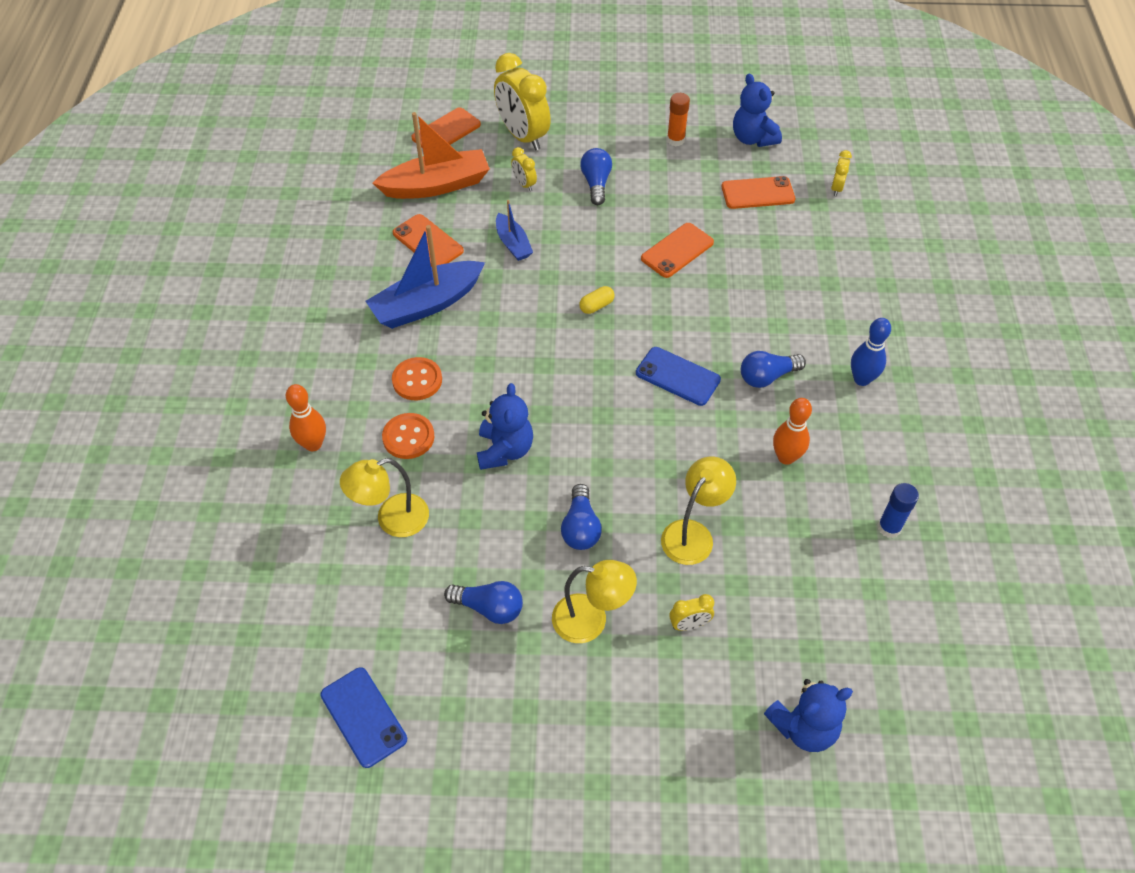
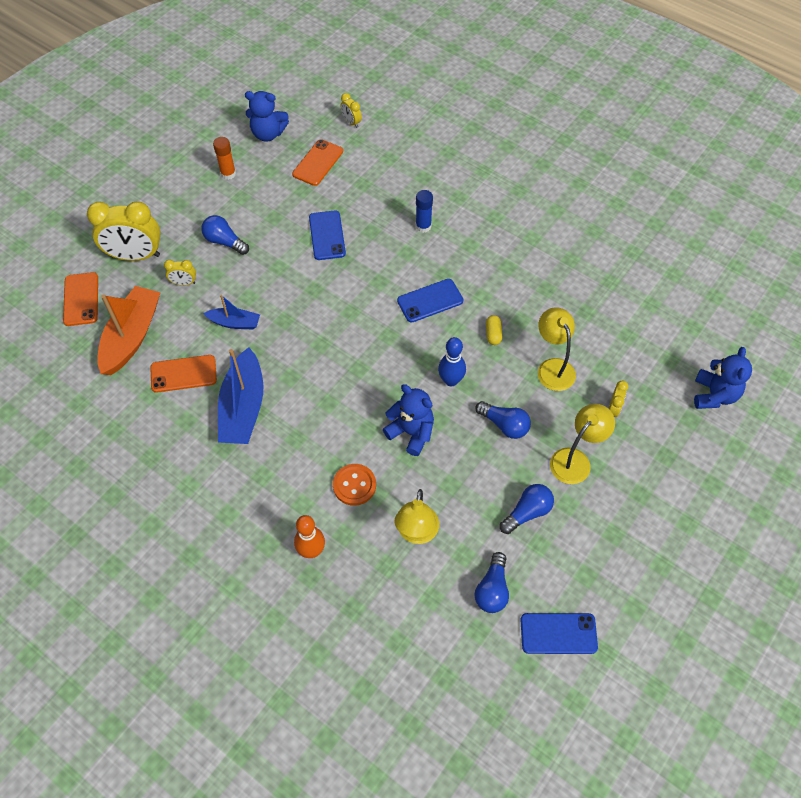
camera: 55 degrees left, 5 degrees up
(417, 380) = (308, 452): orange button -> none
(596, 306) = (334, 308): yellow capsule -> yellow capsule (493, 334)
(677, 250) = (327, 235): orange phone -> blue phone
(767, 376) = (468, 255): blue light bulb -> blue light bulb (492, 589)
(786, 457) = (534, 285): orange bowling pin -> none
(861, 379) = (507, 211): blue bowling pin -> blue bowling pin (451, 380)
(889, 527) = (617, 269): blue glue stick -> blue glue stick (423, 226)

